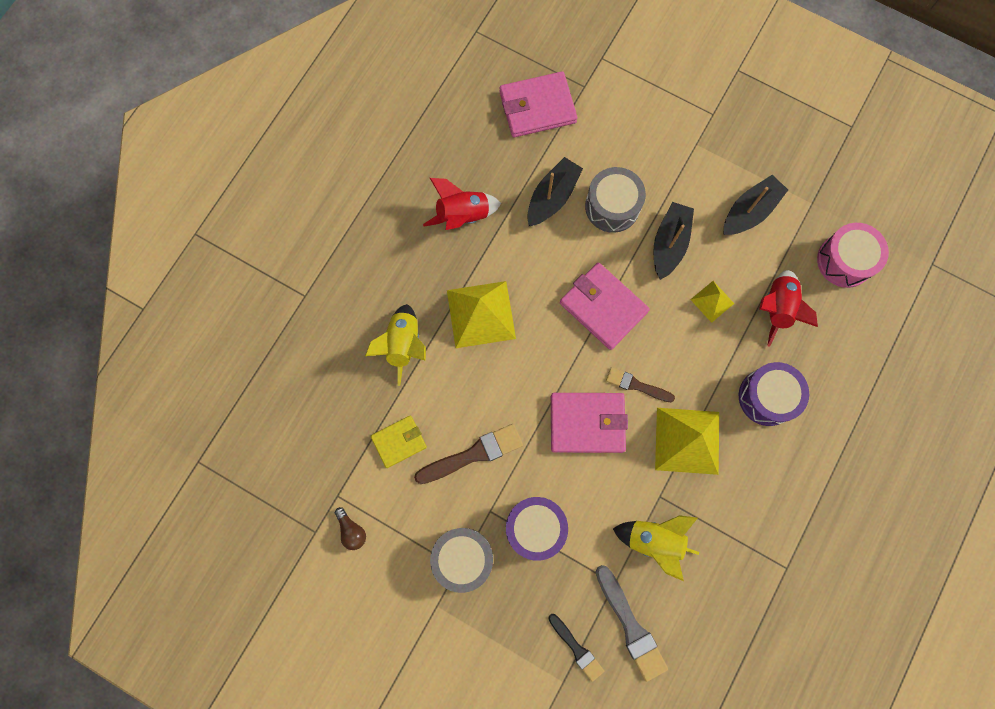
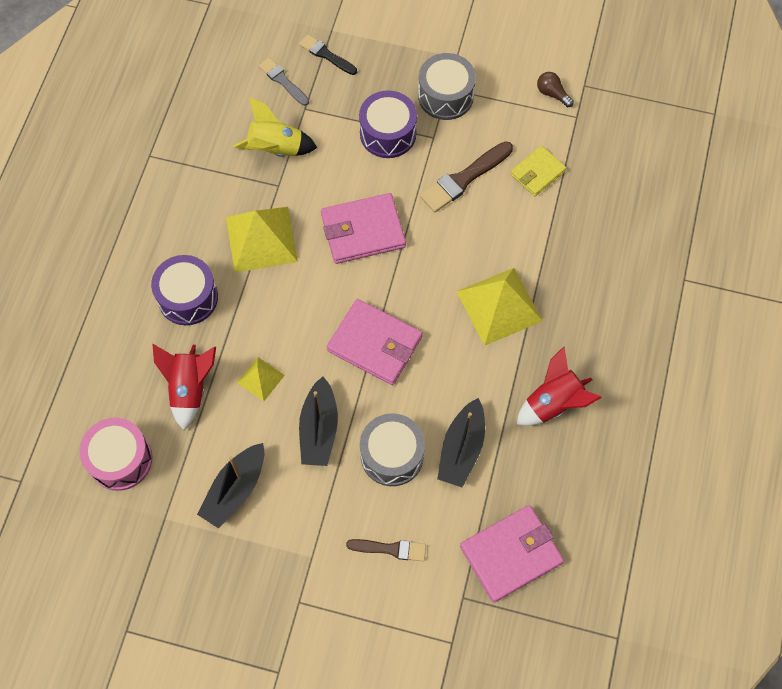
camera: 165 degrees right, 10 degrees down
(403, 344) = (566, 258): yellow rocket -> none
(631, 626) = (282, 81): grey brush -> grey brush, size x0.64
(636, 385) = (322, 277): brown brush -> brown brush (390, 549)

